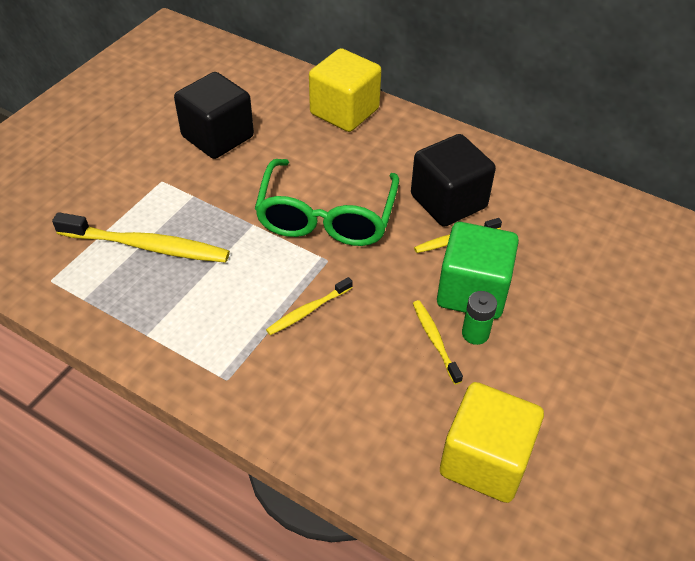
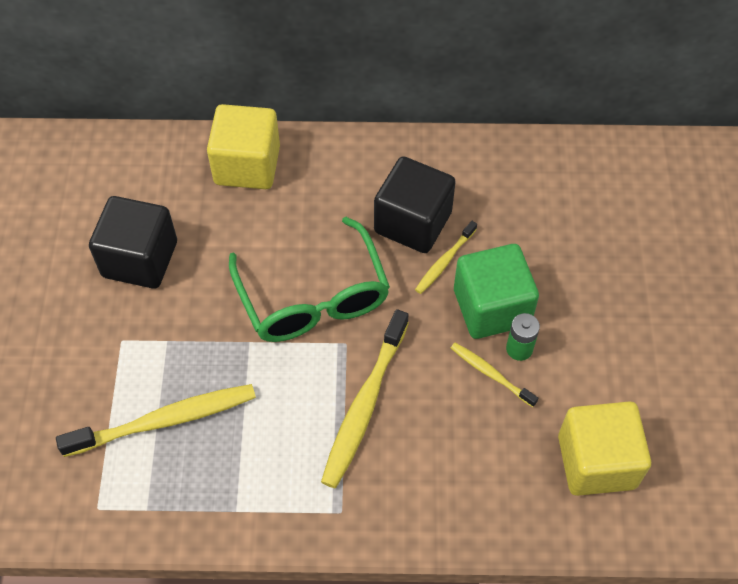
camera: 30 degrees left, 10 degrees up
(308, 311) = (364, 405): yellow toothbrush -> yellow toothbrush, size x1.88

